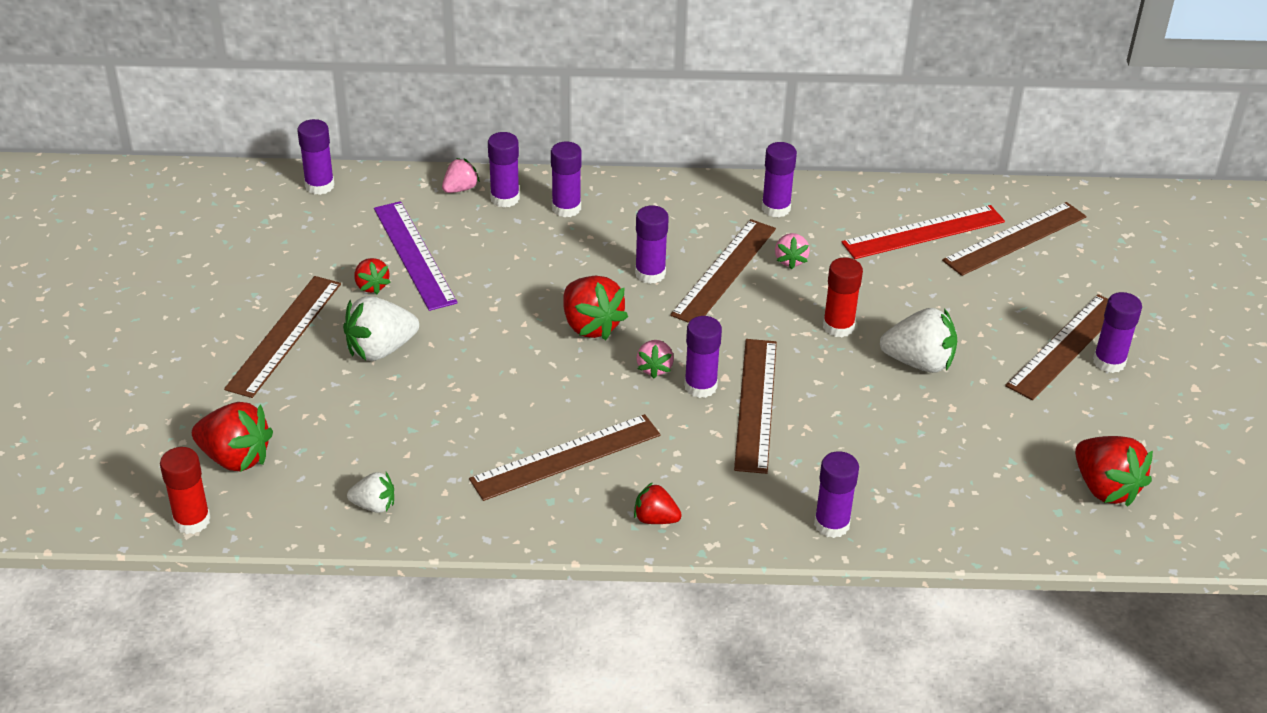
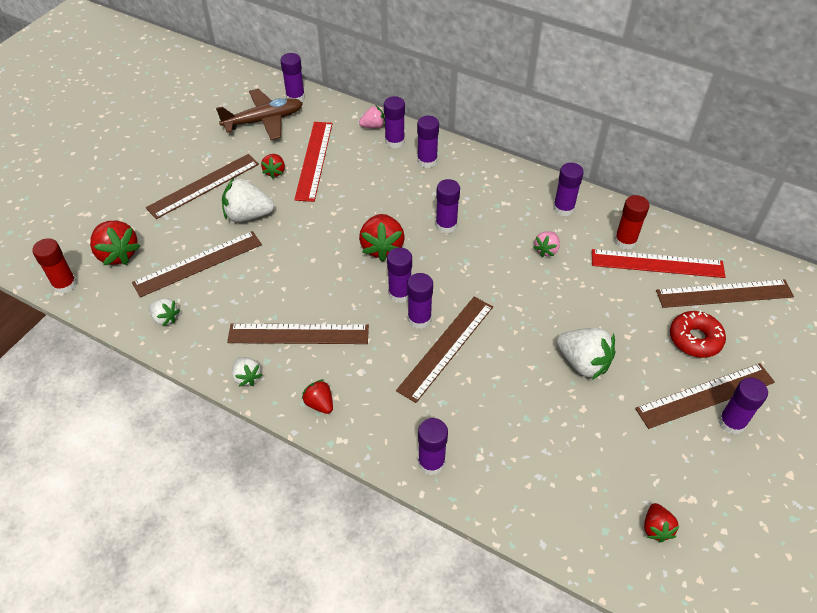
camera: 30 degrees right, 10 degrees up
(300, 228) = (264, 121): none -> brown plane
(414, 255) = (314, 160): purple ruler -> red ruler
(541, 526) = (247, 377): none -> white strawberry
(654, 368) = (400, 293): pink strawberry -> purple glue stick
(724, 271) = (496, 241): brown ruler -> brown ruler (198, 263)
(838, 327) = (544, 312): red glue stick -> red glue stick (625, 241)
(1017, 295) = (695, 339): none -> red donut
(1105, 488) = (656, 528): red strawberry -> red strawberry, size x0.57

